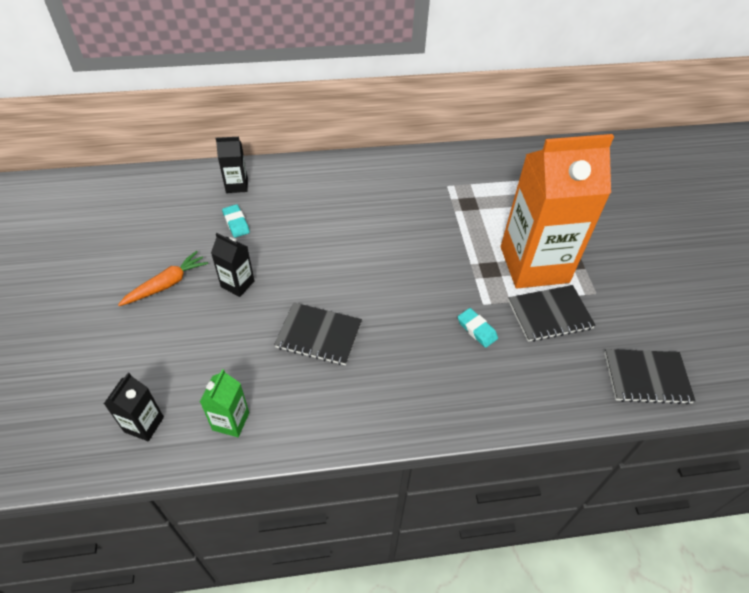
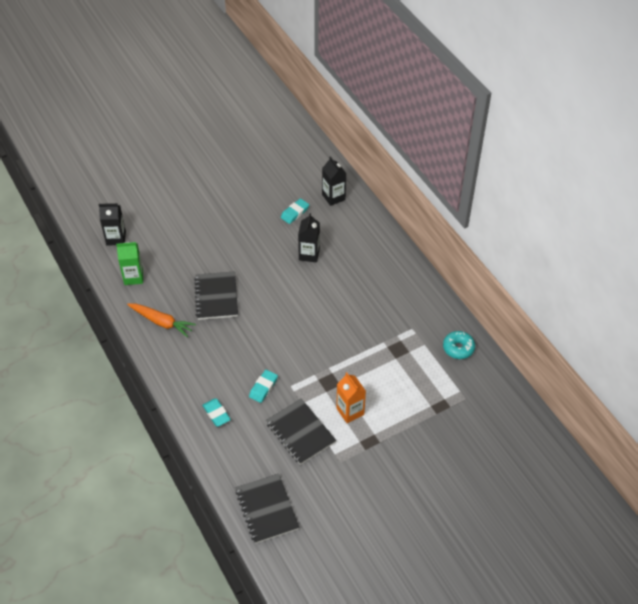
camera: 70 degrees right, 0 degrees up
(167, 284) = (221, 201): orange carrot -> orange carrot (162, 322)
(237, 284) = (239, 237): black carton -> black carton (309, 254)
(485, 163) = (458, 348): none -> turquoise donut
(499, 388) = (216, 414): none -> turquoise eraser
(534, 264) = (350, 411): orange carton -> orange carton, size x0.41

